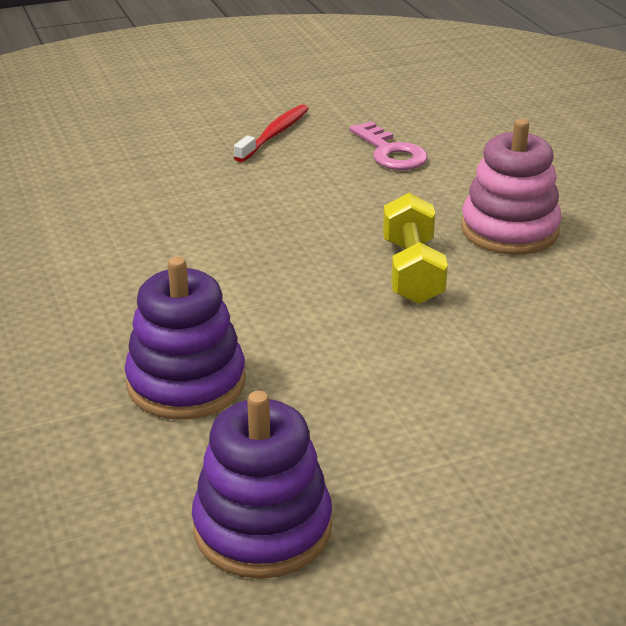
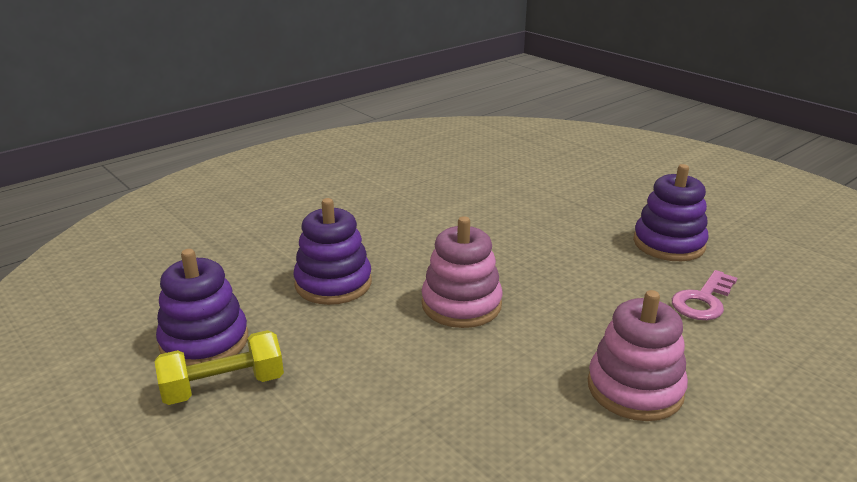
camera: 70 degrees right, 5 degrees down
(274, 134) = (668, 244): red toothbrush -> purple stacking toy
(307, 291) = (461, 305): none -> pink stacking toy
(412, 271) = (523, 346): yellow dumbbell -> yellow dumbbell (224, 386)

